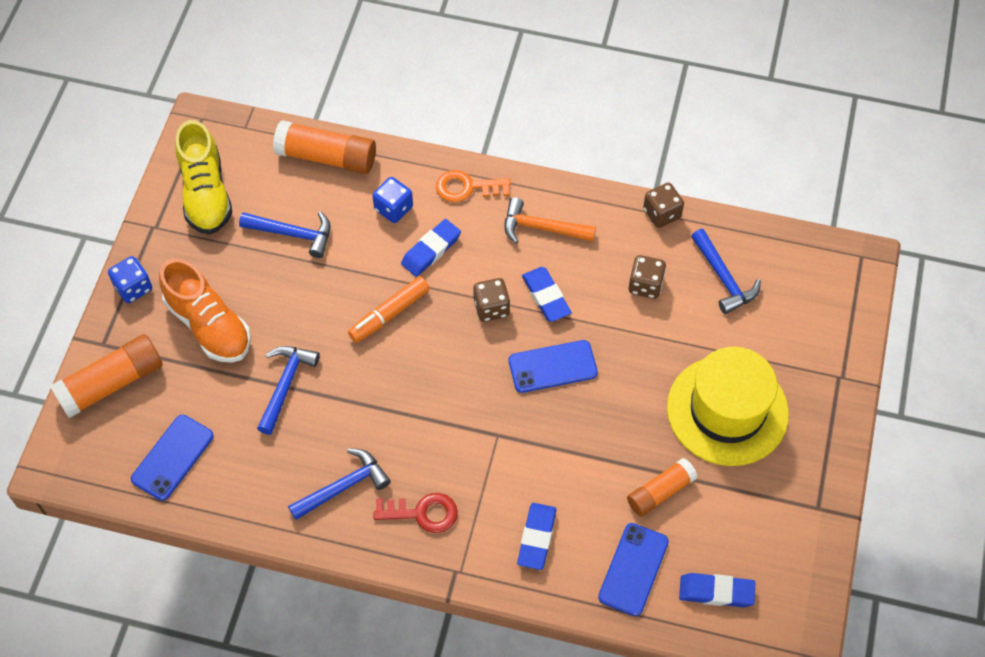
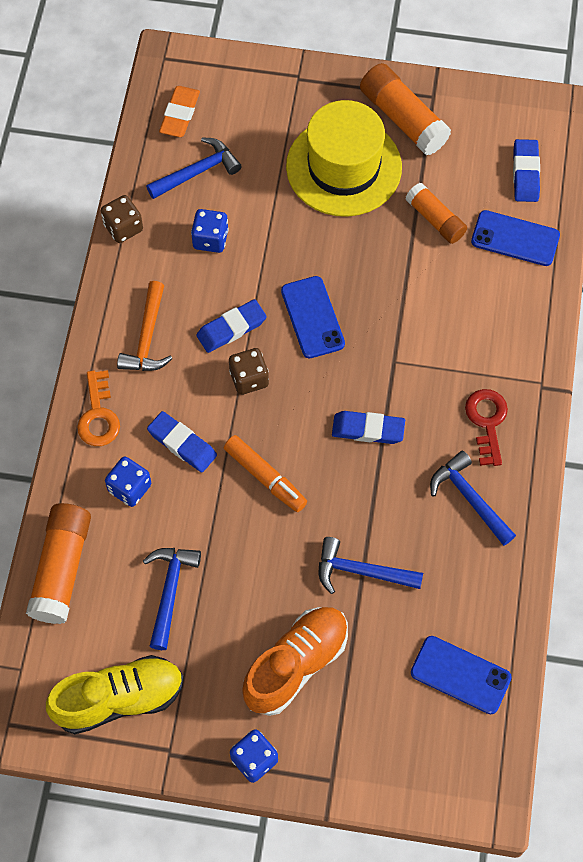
camera: 95 degrees left, 5 degrees up
(111, 383) = (380, 759): orange glue stick -> orange glue stick (403, 119)
(536, 538) = (497, 320): blue eraser -> blue eraser (368, 429)
(645, 285) = (210, 239): brown dice -> blue dice
(792, 266) = (180, 114): none -> orange eraser

